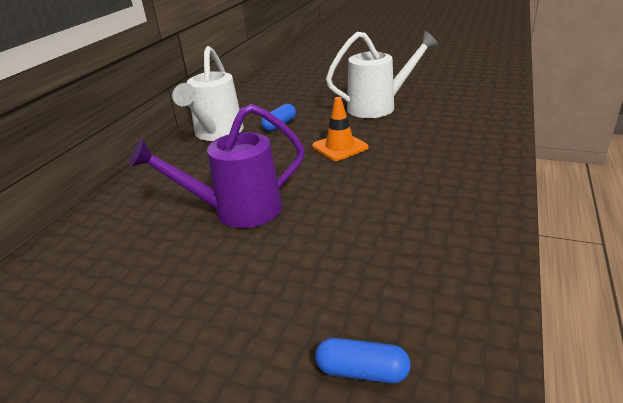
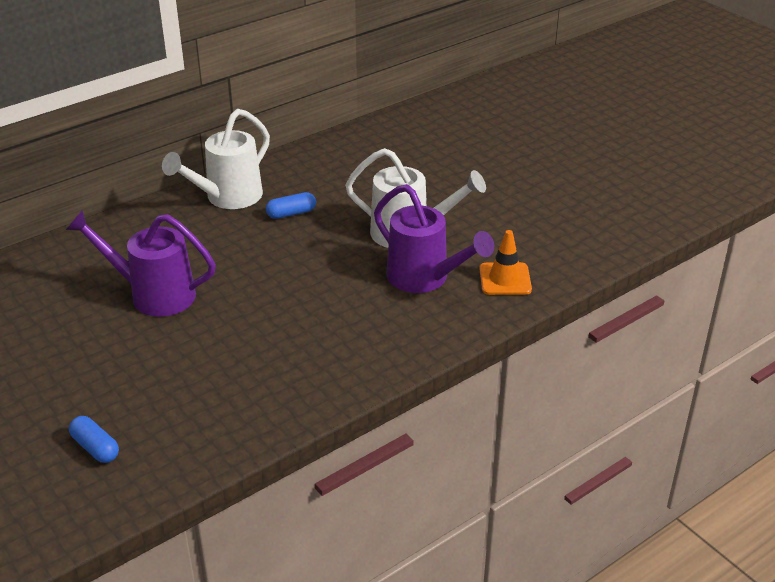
camera: 30 degrees right, 5 degrees up
(340, 147) = (306, 268): orange traffic cone -> orange traffic cone (505, 279)
(429, 122) = (424, 278): none -> purple watering can

